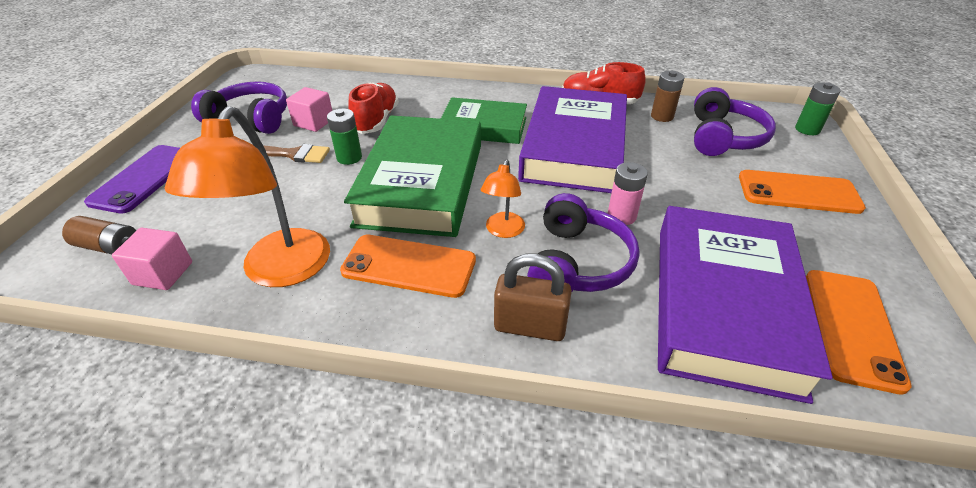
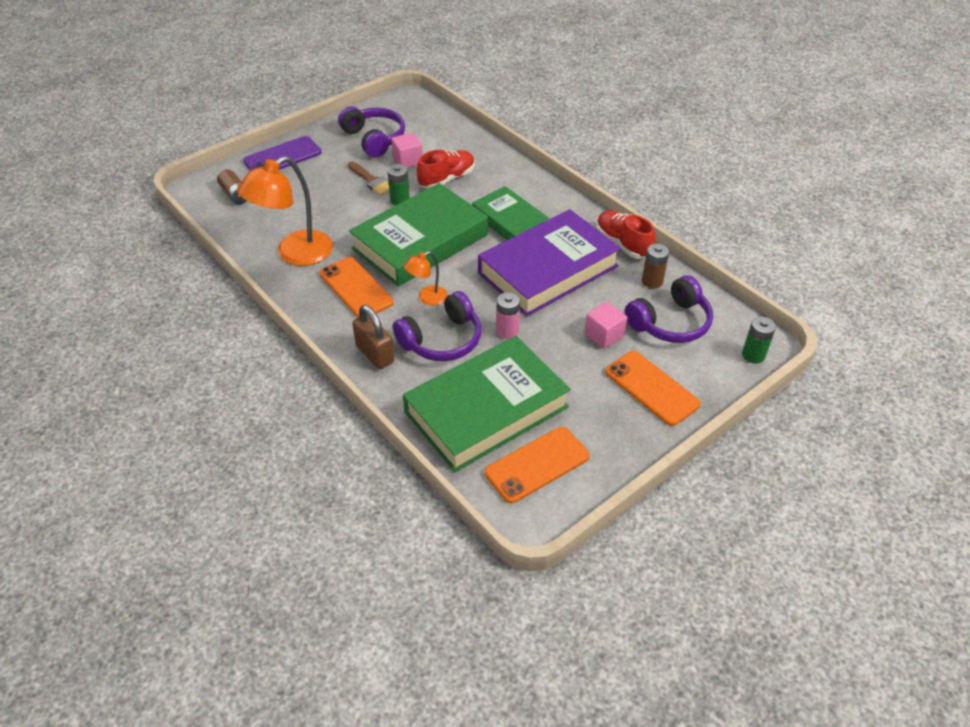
camera: 40 degrees right, 5 degrees up
(163, 273) = (245, 224): pink cube -> pink cube (604, 335)
(723, 305) = (486, 409): purple book -> green book

